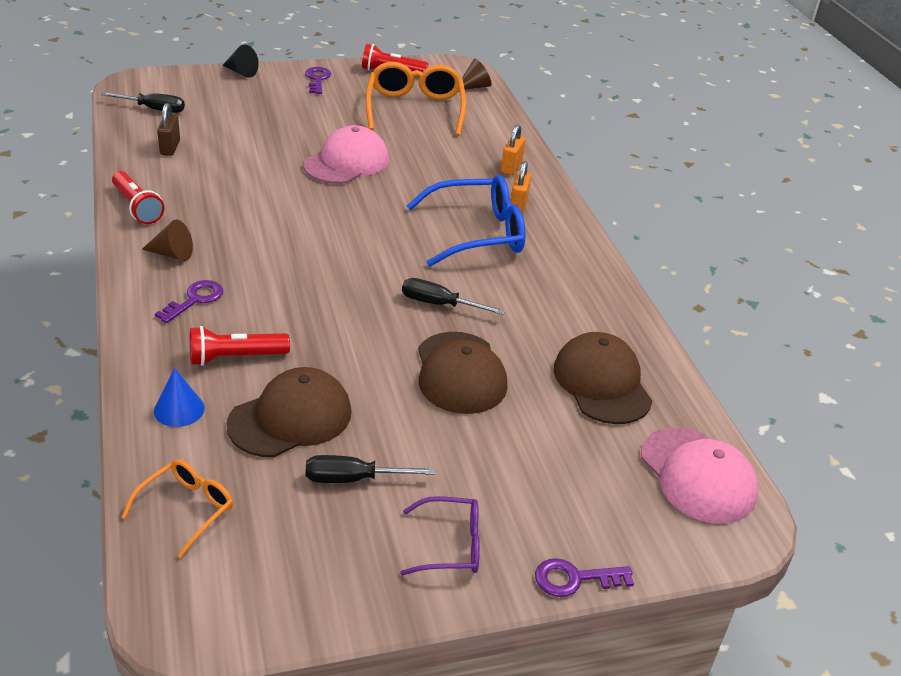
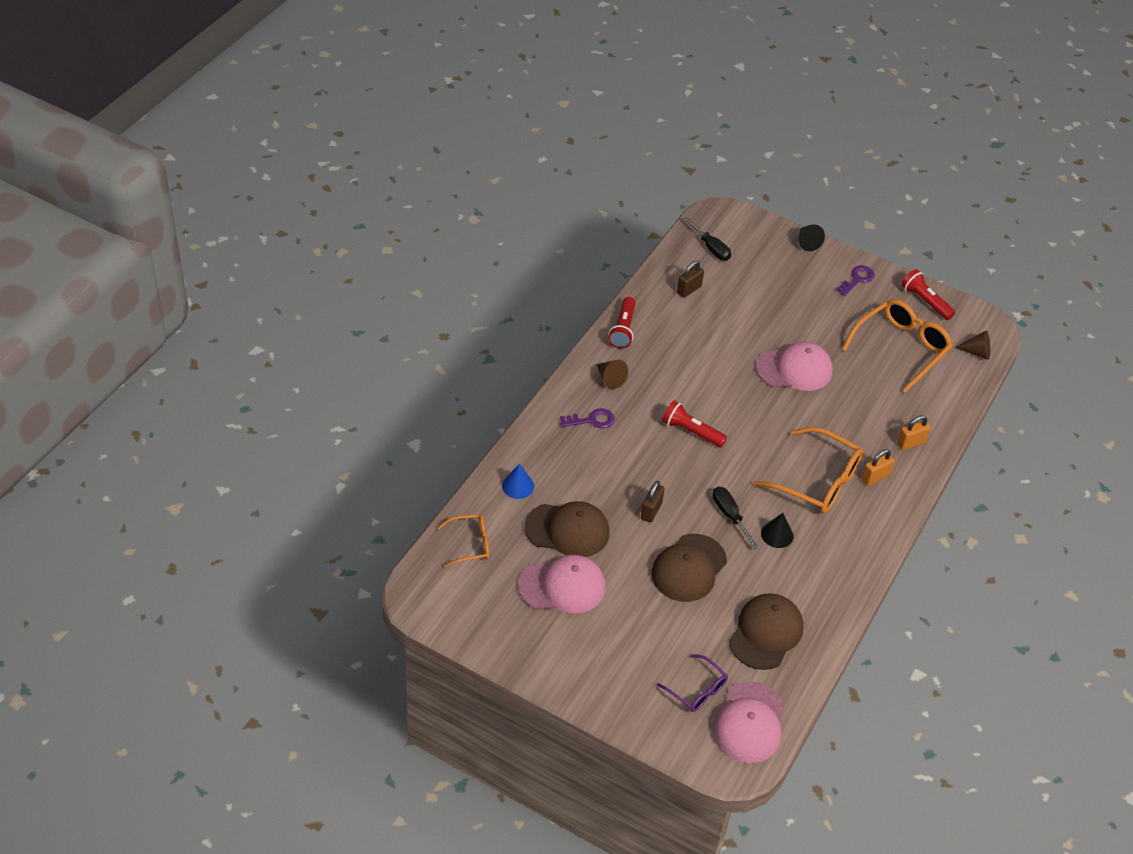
camera: 45 degrees right, 10 degrees up
(235, 357) = (576, 473): red flashlight -> red flashlight (691, 432)
(353, 479) = (562, 586): black screwdriver -> pink cap
(358, 345) = (651, 511): none -> brown padlock
(451, 545) = (571, 655): purple glasses -> purple glasses (697, 690)
(477, 233) = (818, 481): blue glasses -> orange glasses
(500, 294) = (777, 534): none -> black cone
(575, 579) = (612, 718): purple key -> none

